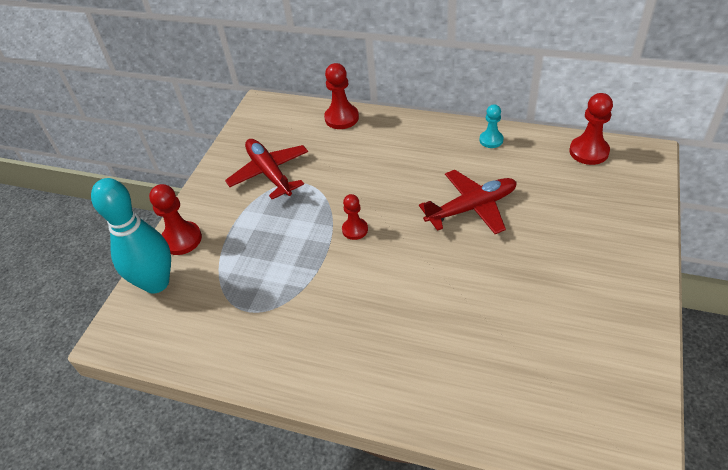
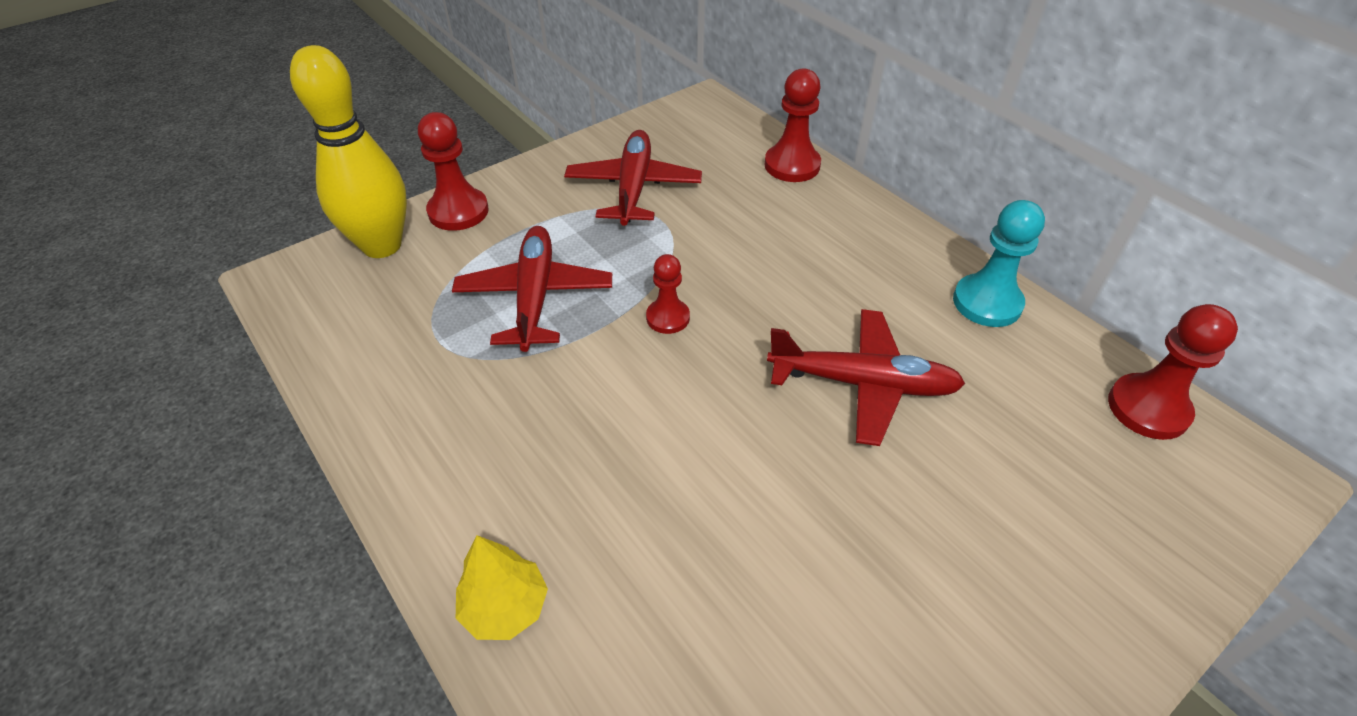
camera: 30 degrees right, 0 degrees up
(156, 283) = (382, 245): turquoise bowling pin -> yellow bowling pin
(276, 259) = (534, 297): none -> red plane
(411, 401) = (505, 607): none -> yellow tree
(491, 140) = (987, 303): turquoise pawn -> turquoise pawn, size x1.56

